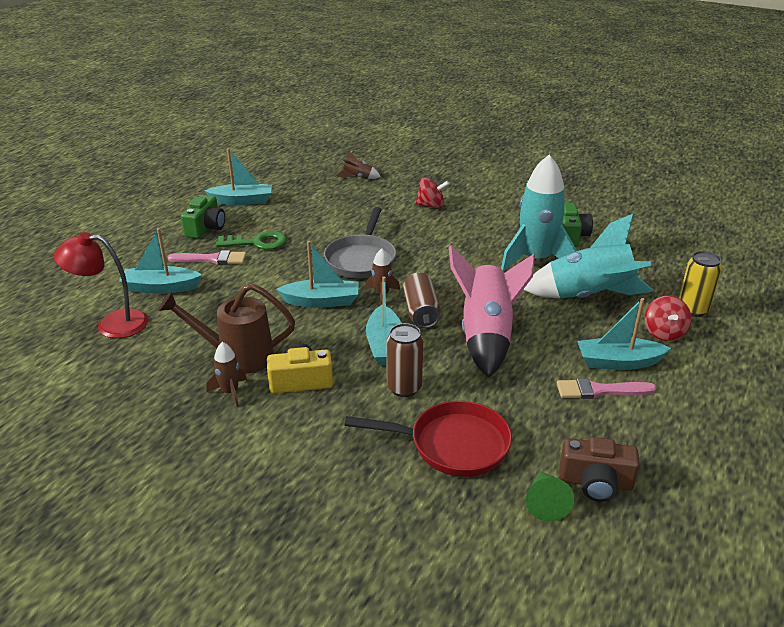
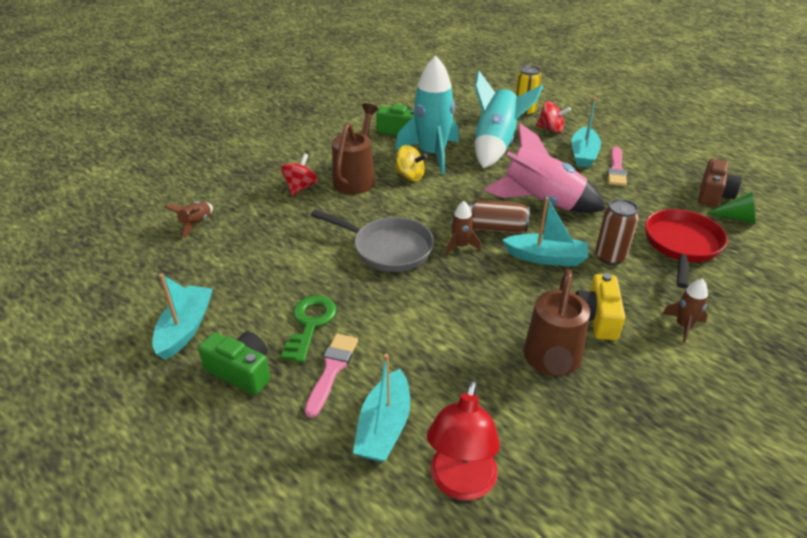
camera: 75 degrees left, 5 degrees up
(230, 392) = (613, 372): brown rocket -> brown rocket (683, 326)
(321, 301) = (460, 287): turquoise boat -> none
(462, 227) = (356, 178): none -> brown watering can
(485, 253) = (410, 176): none -> yellow spinning top

